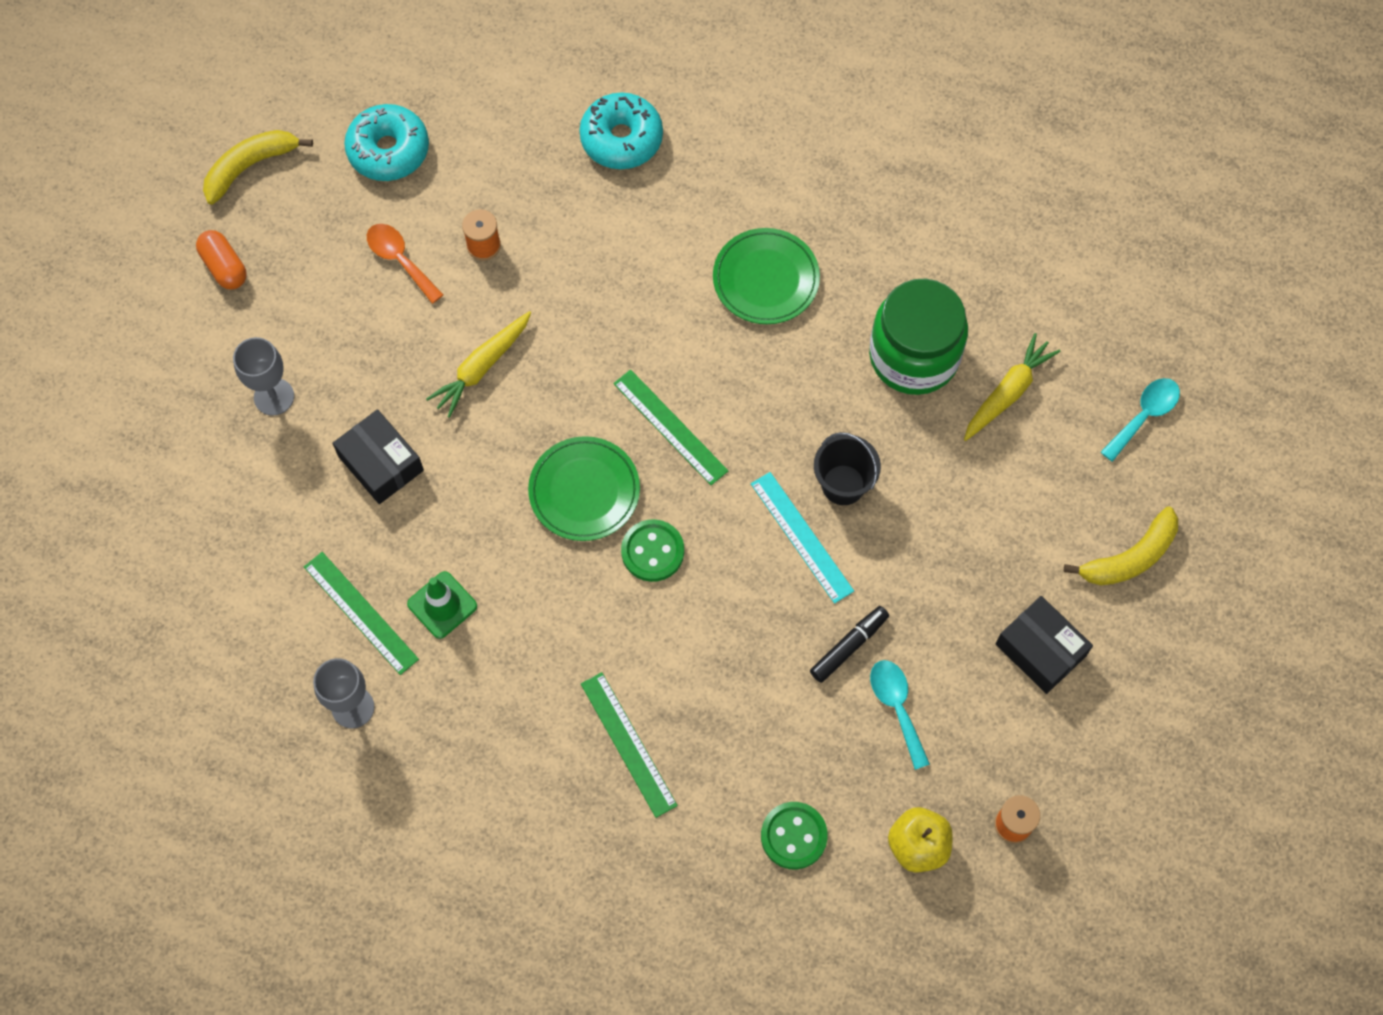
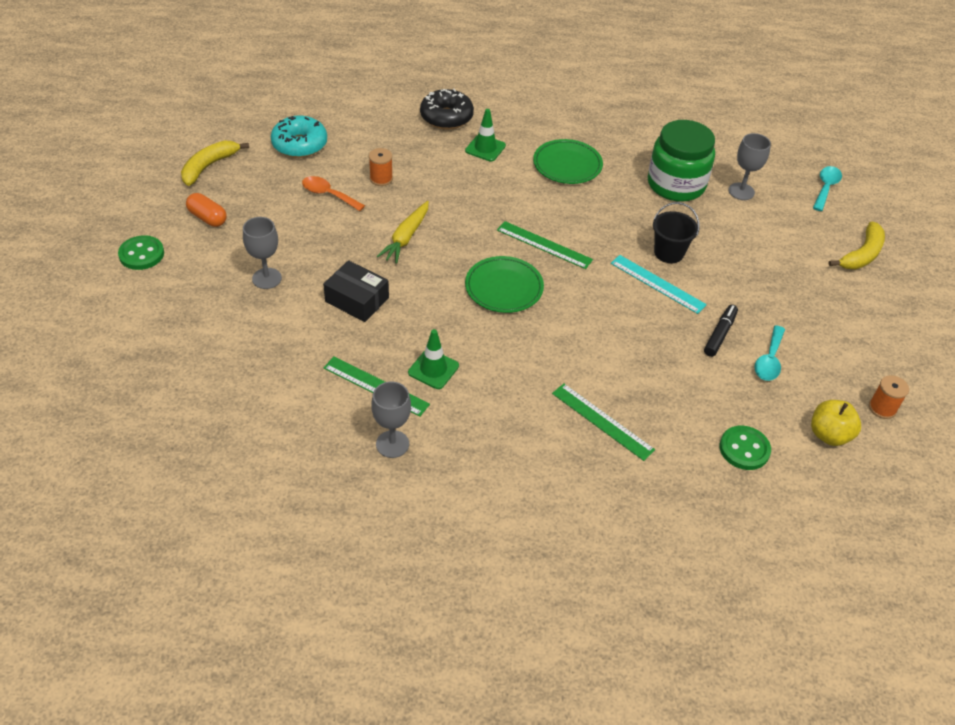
camera: 20 degrees left, 20 degrees down
(621, 139) = (446, 117): turquoise donut -> black donut
(652, 551) = (565, 310): green button -> green button (141, 254)
(656, 217) = (485, 148): none -> green traffic cone
(896, 707) = (769, 360): turquoise spoon -> turquoise spoon turned 120 degrees counterclockwise
(1008, 392) = (741, 191): yellow carrot -> grey goblet
(1040, 650) = (839, 311): black box -> none

